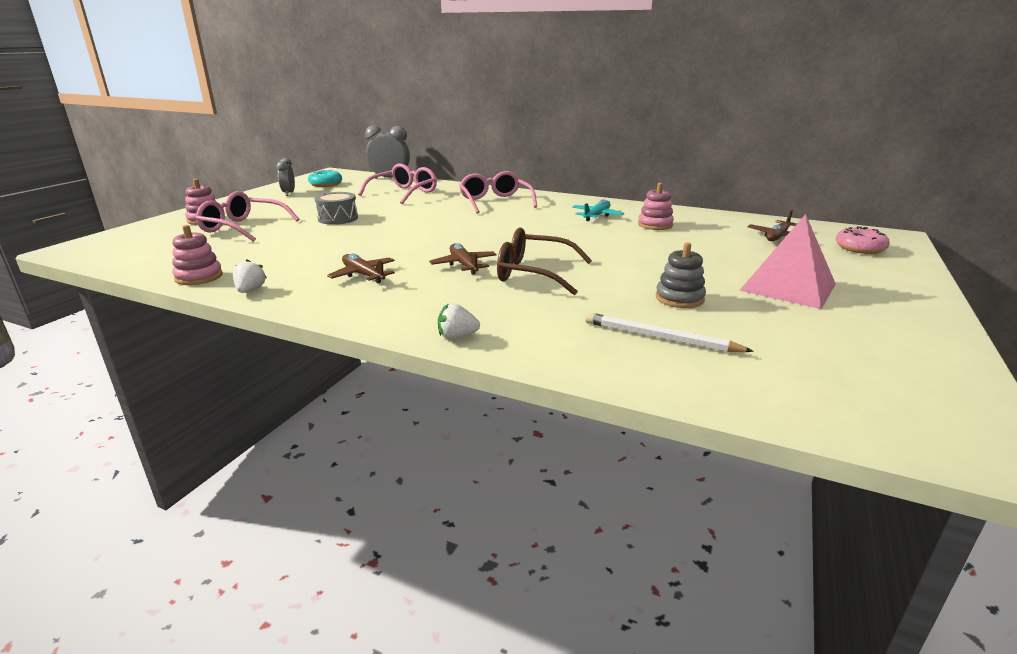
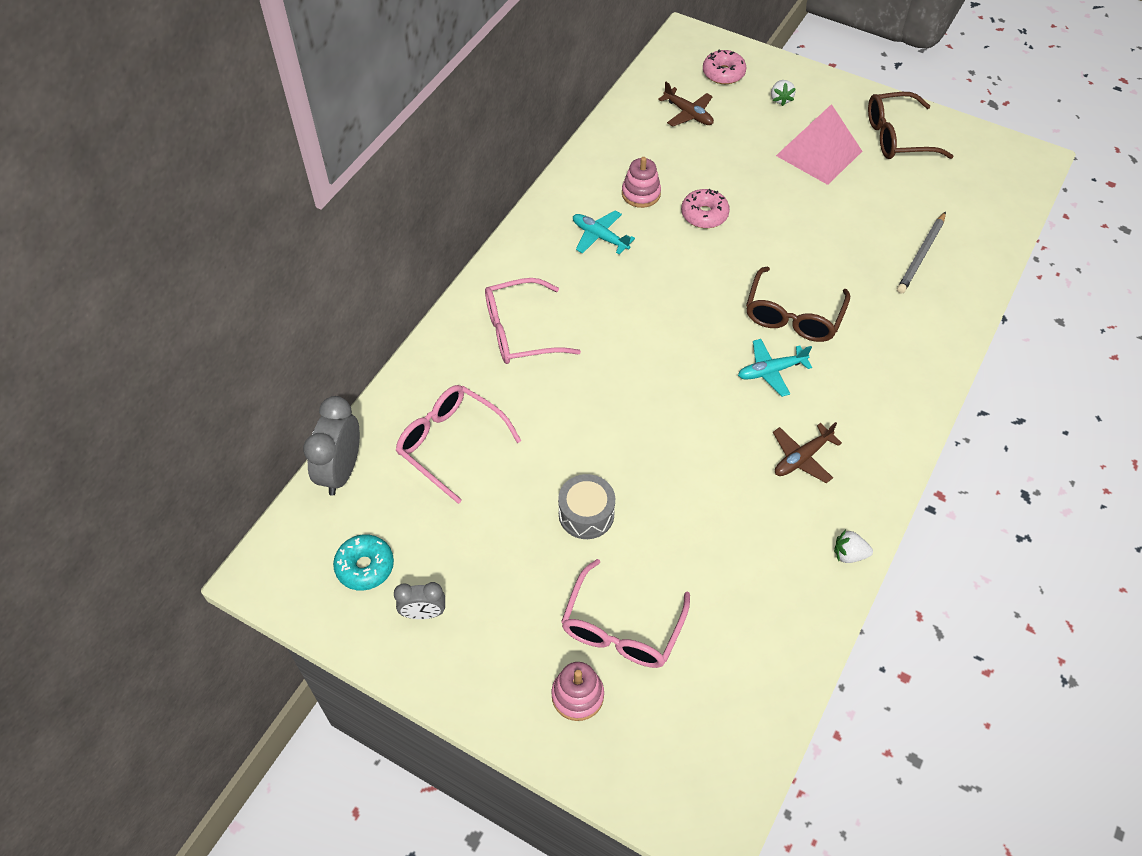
camera: 85 degrees left, 30 degrees up
(199, 277) = (813, 618): pink stacking toy -> none
(457, 336) = (933, 378): white strawberry -> white strawberry (780, 99)
(464, 265) = (771, 371): brown plane -> turquoise plane
(647, 243) = (704, 214): none -> pink donut
(660, 338) = (921, 255): white pencil -> grey pencil
(679, 298) = (847, 226): grey stacking toy -> none
(879, 331) = (897, 137): none -> brown glasses

